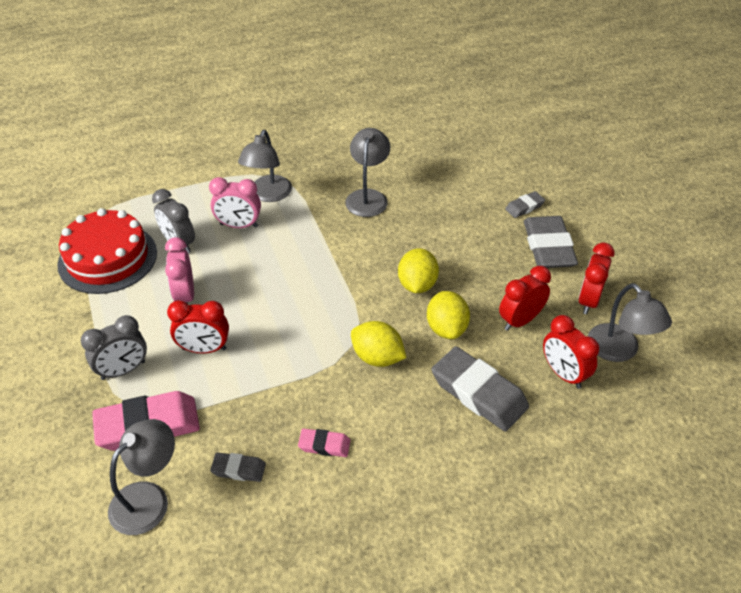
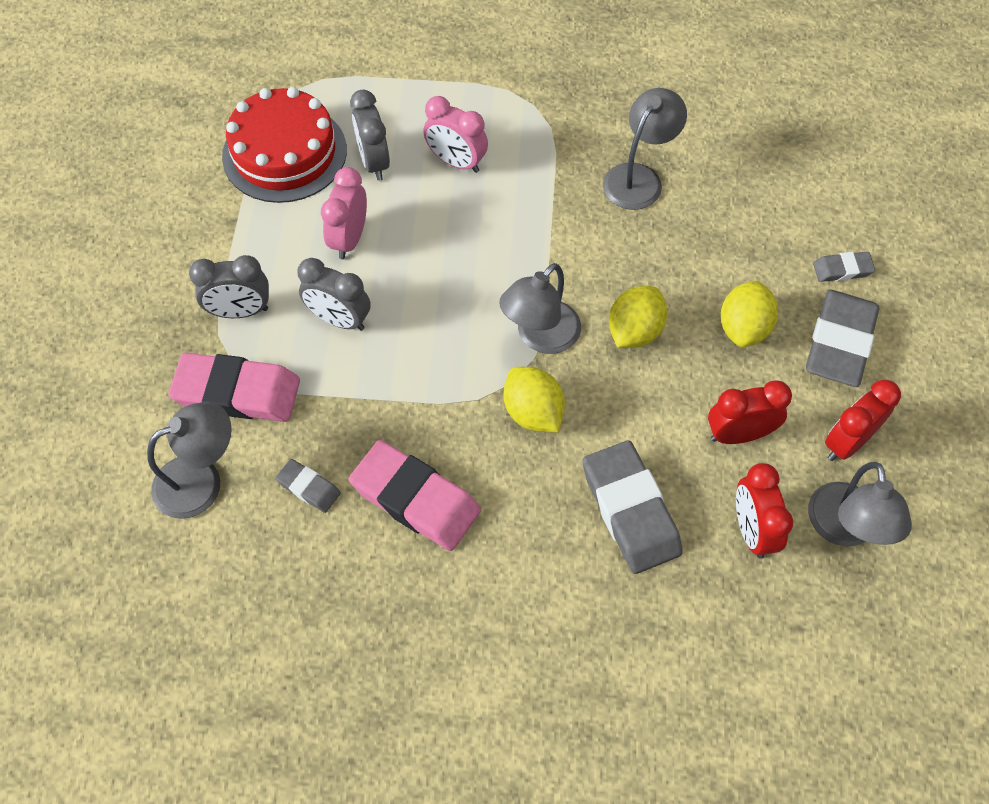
camera: 25 degrees right, 15 degrees up
(204, 349) = (339, 319): red clock -> grey clock
(268, 195) = (513, 129): grey lamp -> grey lamp (540, 337)
(324, 445) = (415, 499): pink eraser -> pink eraser, size x2.02
(446, 328) = (638, 407): yellow lemon -> yellow lemon (743, 328)

